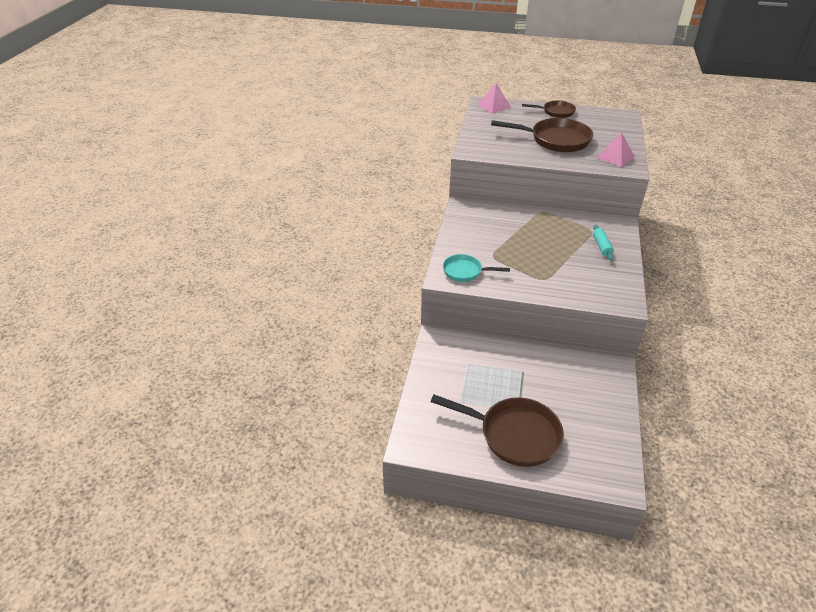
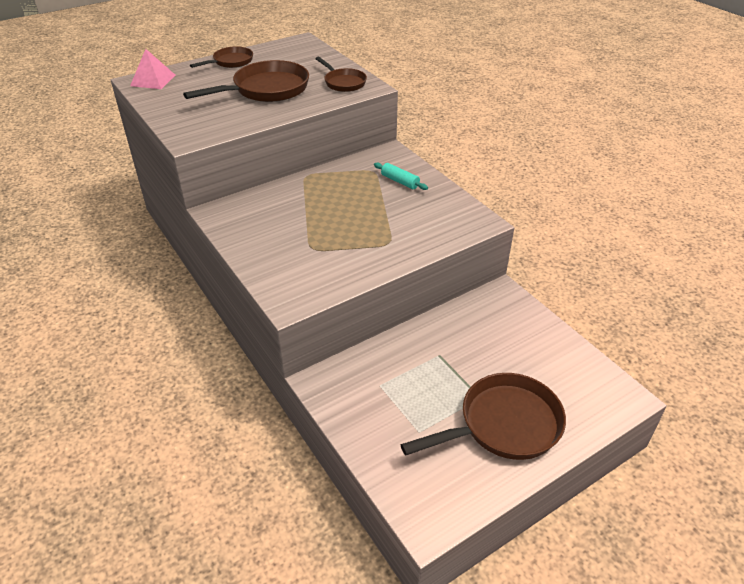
camera: 45 degrees left, 0 degrees up
(465, 271) = (304, 282): turquoise pan -> none
(615, 157) = (343, 82): pink pyramid -> brown pan

